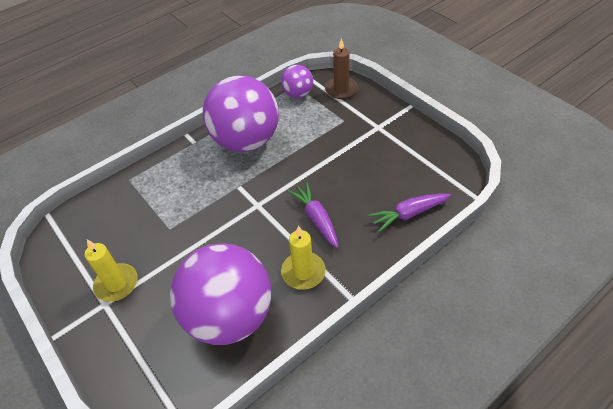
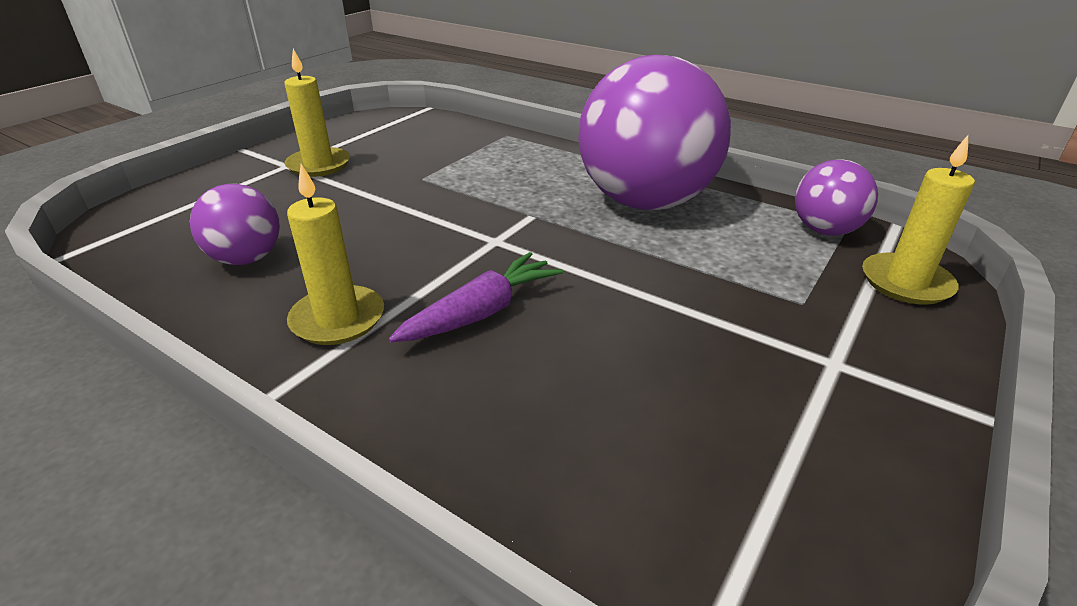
camera: 70 degrees right, 15 degrees down
(230, 316) = (246, 259): purple ball -> purple ball, size x0.48
(341, 89) = (906, 282): brown candle -> yellow candle
(409, 214) = (545, 471): purple carrot -> none

